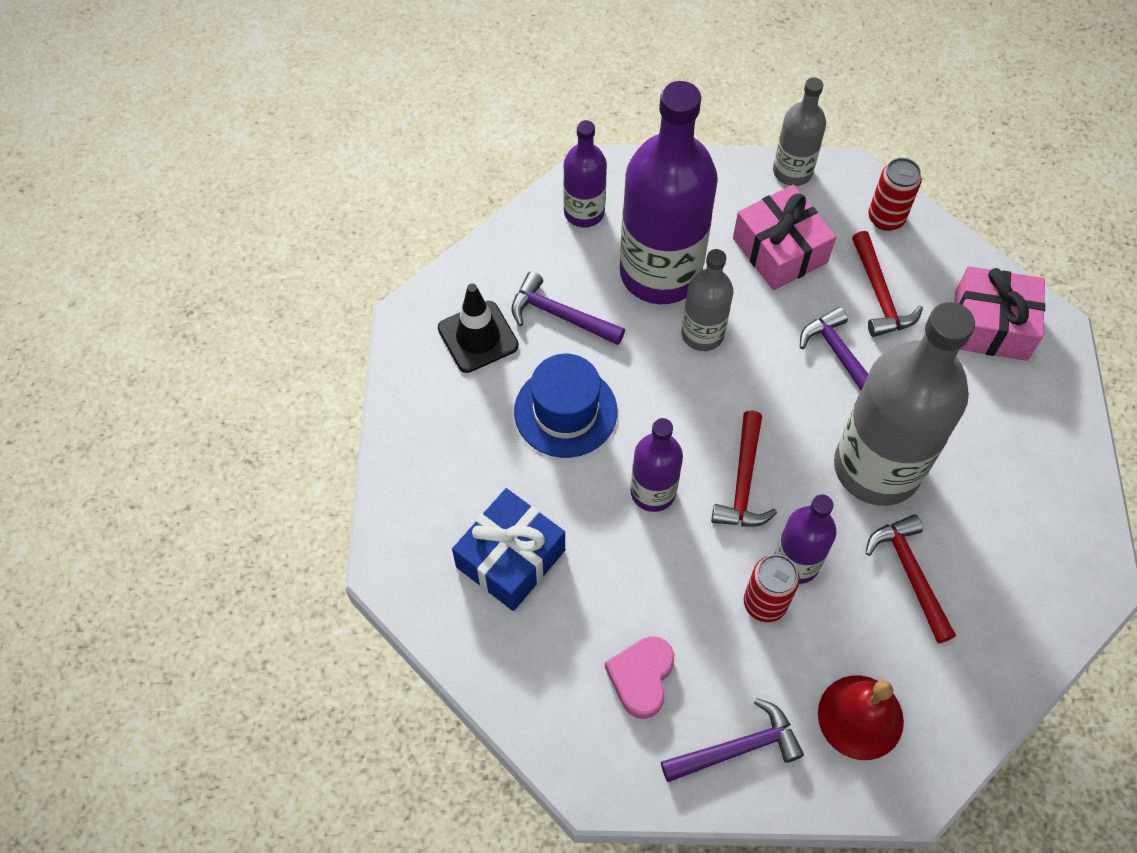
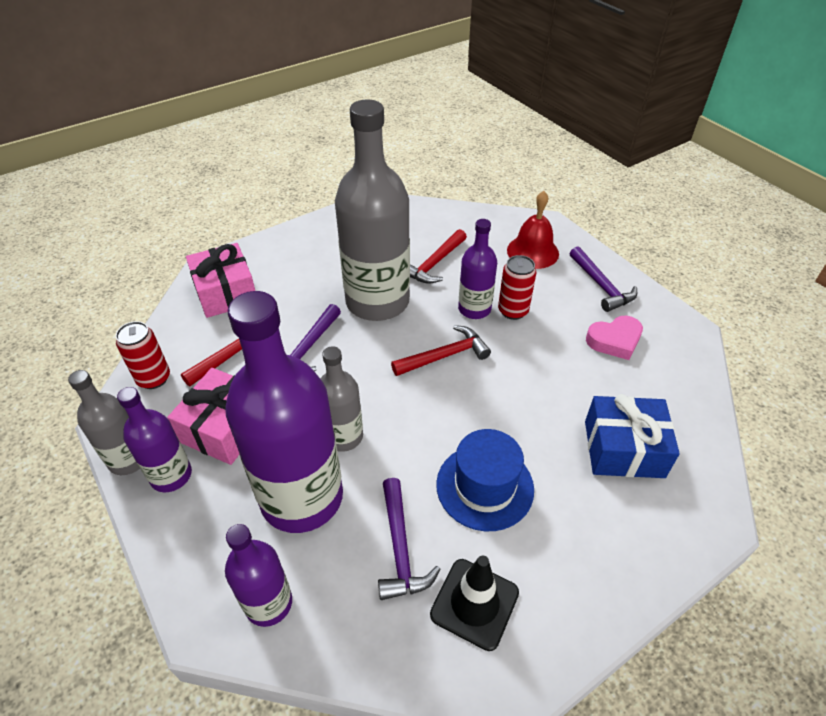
camera: 125 degrees left, 15 degrees down
(653, 492) = (496, 397): purple bottle -> purple bottle (171, 475)
(738, 748) = (601, 286): purple hammer -> purple hammer turned 150 degrees counterclockwise

